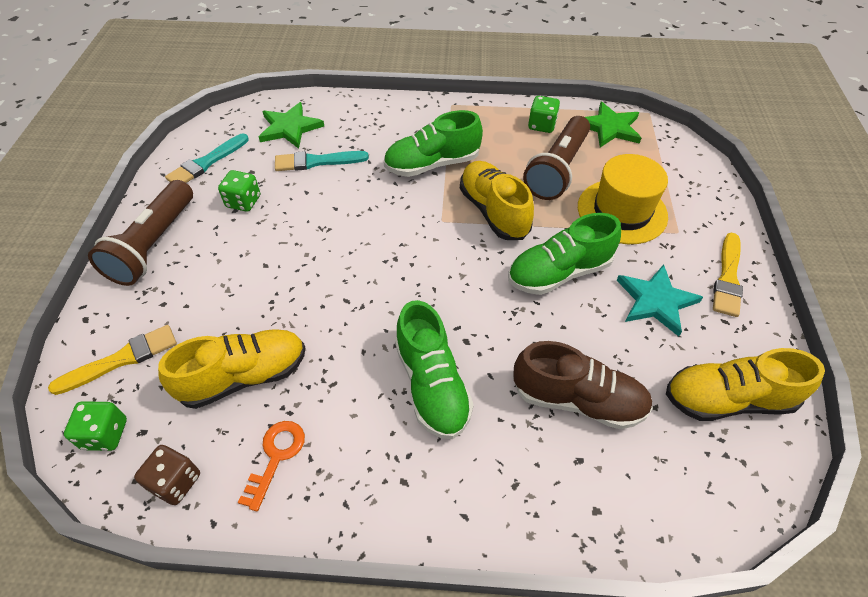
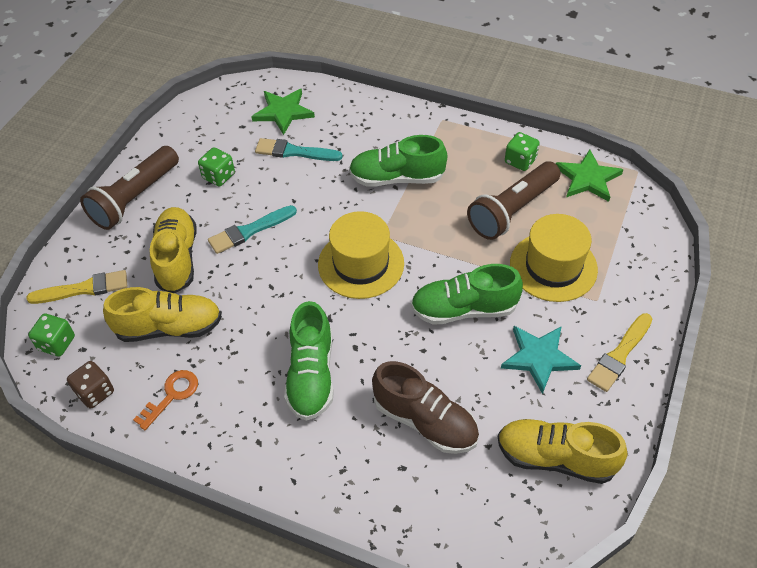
camera: 20 degrees right, 0 degrees up
(206, 163) = (200, 131): turquoise brush -> turquoise brush (249, 231)
(433, 254) = (361, 264): none -> yellow hat
(493, 211) = (432, 238): yellow shoe -> yellow shoe (177, 258)

